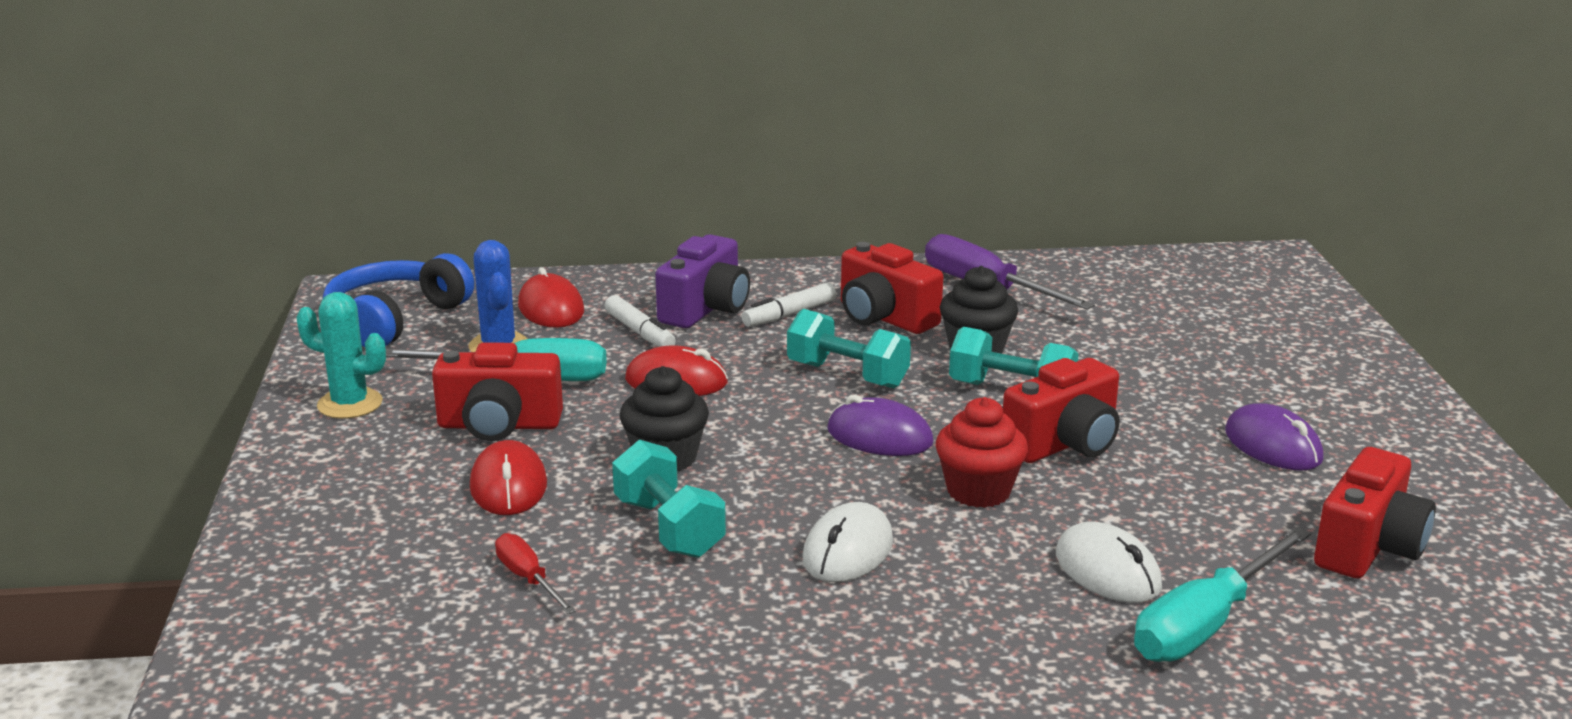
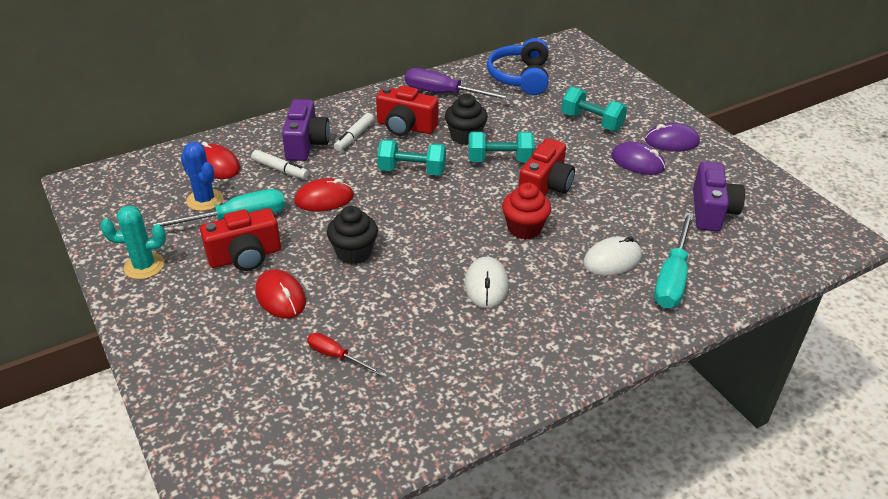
camera: 25 degrees left, 15 degrees up
(395, 319) = (127, 196): blue headphones -> blue headphones (520, 77)
(669, 528) = (387, 298): turquoise dumbbell -> turquoise dumbbell (591, 122)
(879, 436) = (454, 207): purple mouse -> purple mouse (671, 141)
(1107, 571) = (612, 260): white mouse -> white mouse turned 60 degrees counterclockwise
(1368, 547) = (711, 211): red camera -> purple camera

